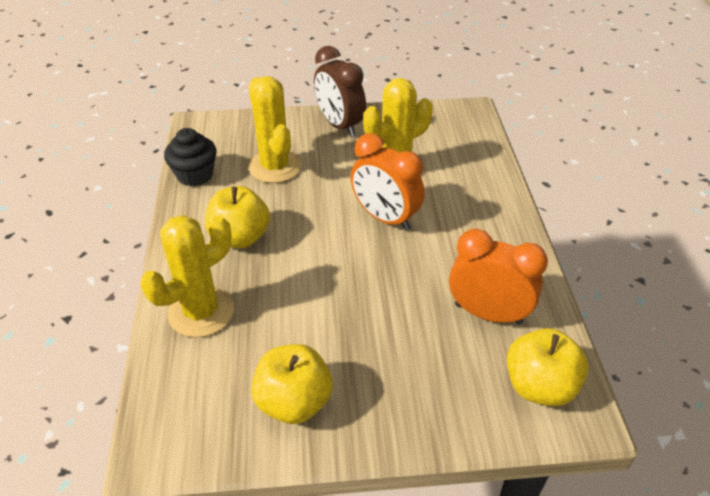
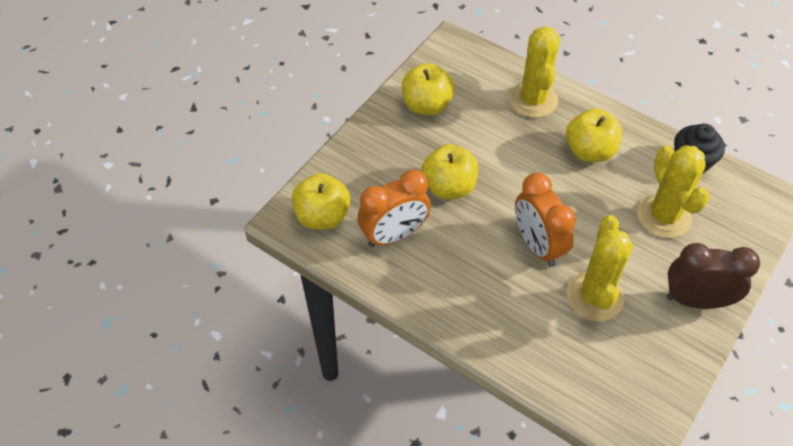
camera: 130 degrees right, 10 degrees up
(275, 167) = (664, 216): yellow cactus -> yellow cactus turned 60 degrees clockwise
(385, 218) = (537, 246): orange clock -> orange clock turned 105 degrees counterclockwise
(388, 309) = (449, 187): none -> yellow apple

